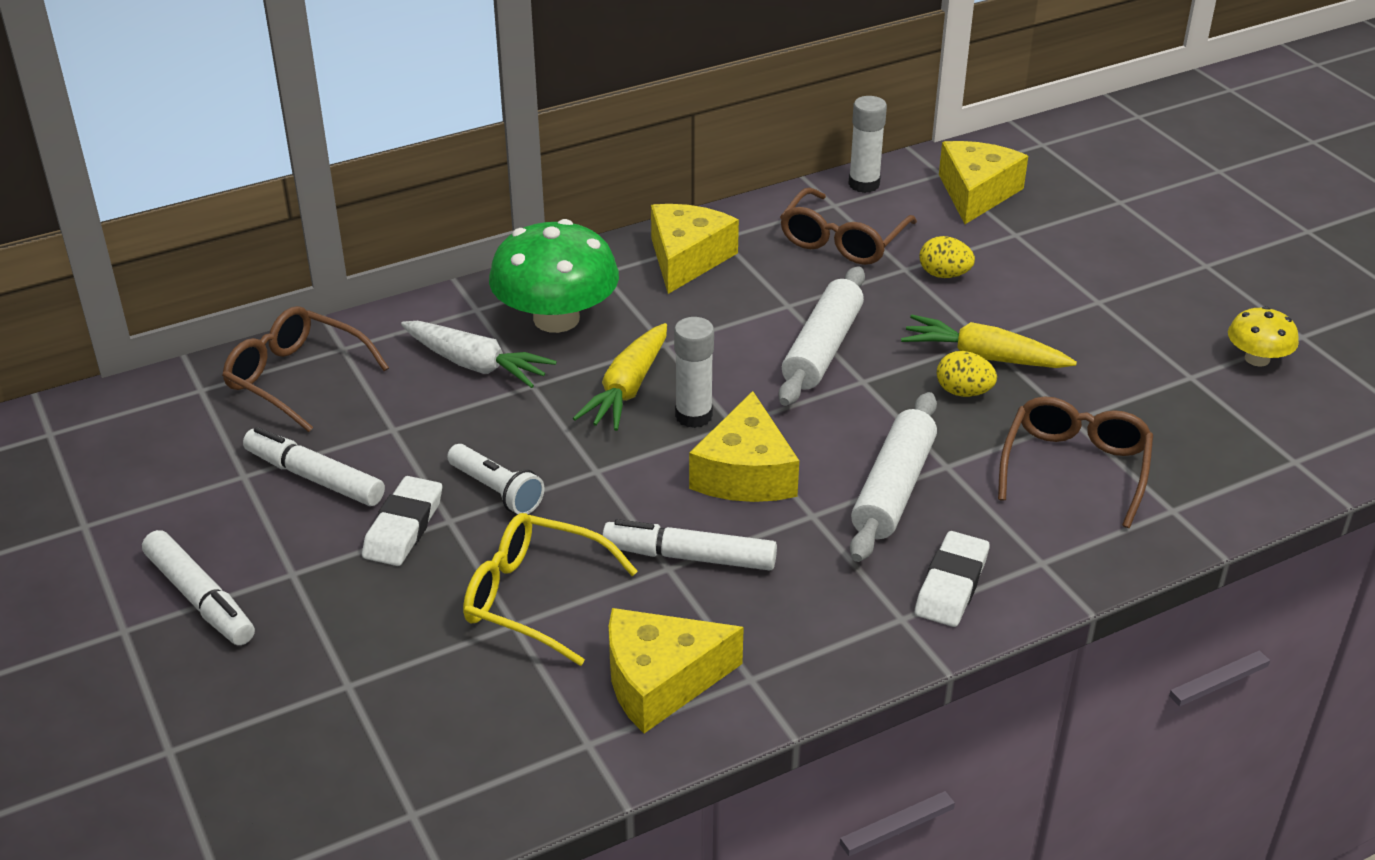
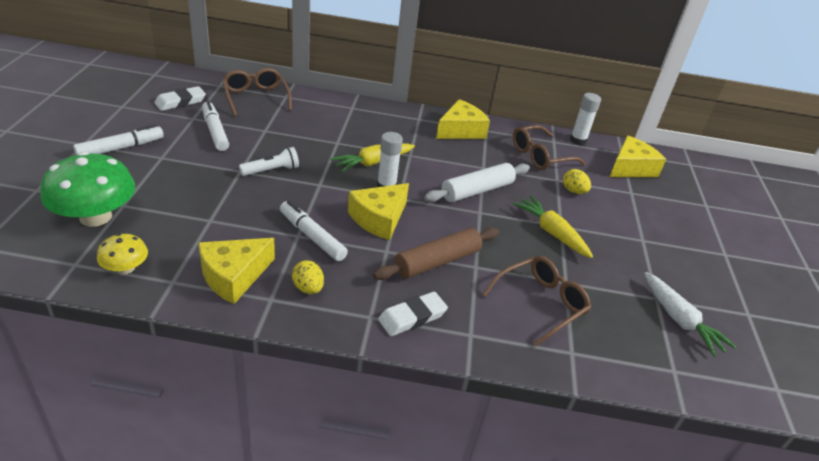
camera: 30 degrees right, 0 degrees up
(200, 598) = (121, 148): white marker -> white marker turned 120 degrees counterclockwise
(403, 527) = (220, 164): white eraser -> white eraser (180, 102)
(475, 365) = (325, 125): white carrot -> white carrot (679, 320)
(496, 491) = (271, 170): white flashlight -> white flashlight turned 105 degrees counterclockwise
(534, 598) = (231, 215): yellow glasses -> none
(556, 319) = (378, 125): green mushroom -> green mushroom (95, 217)
(660, 681) = (233, 276): yellow cheese -> yellow cheese turned 60 degrees counterclockwise
(893, 489) = (437, 261): white rolling pin -> brown rolling pin
(963, 392) = (523, 241): yellow egg -> yellow egg (308, 288)
(1257, 359) = (707, 310): yellow mushroom -> yellow mushroom (125, 268)

